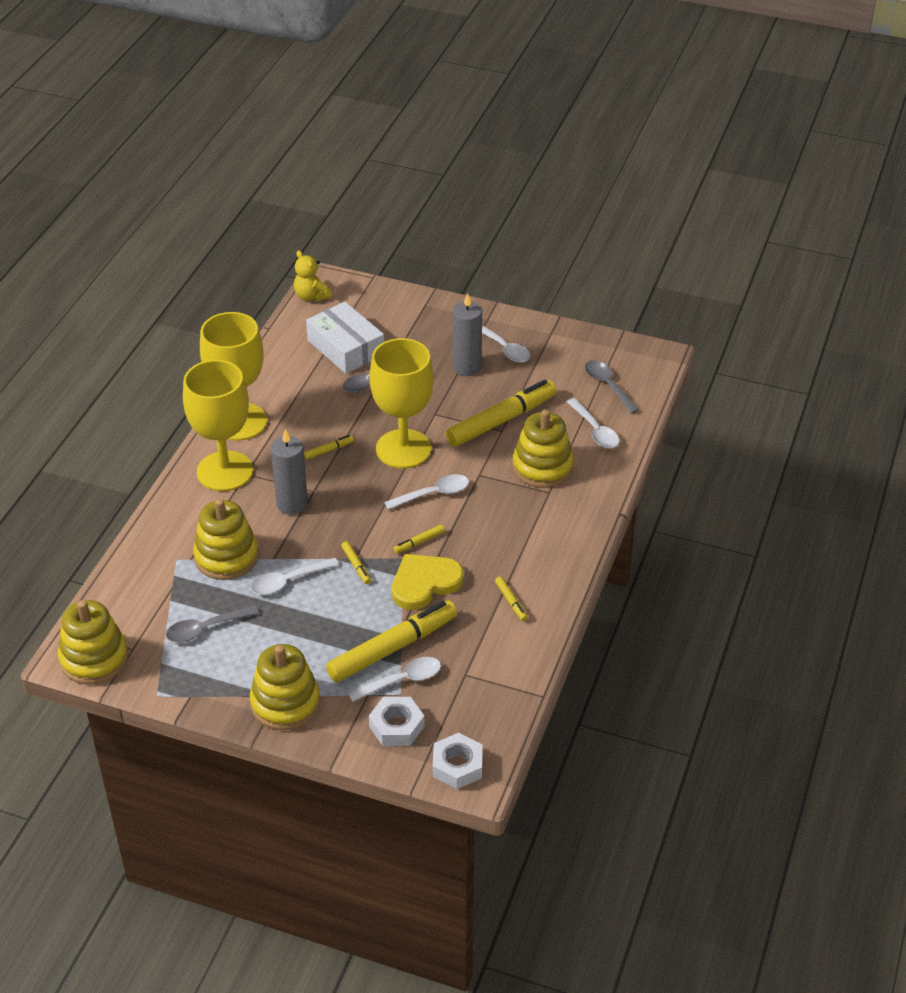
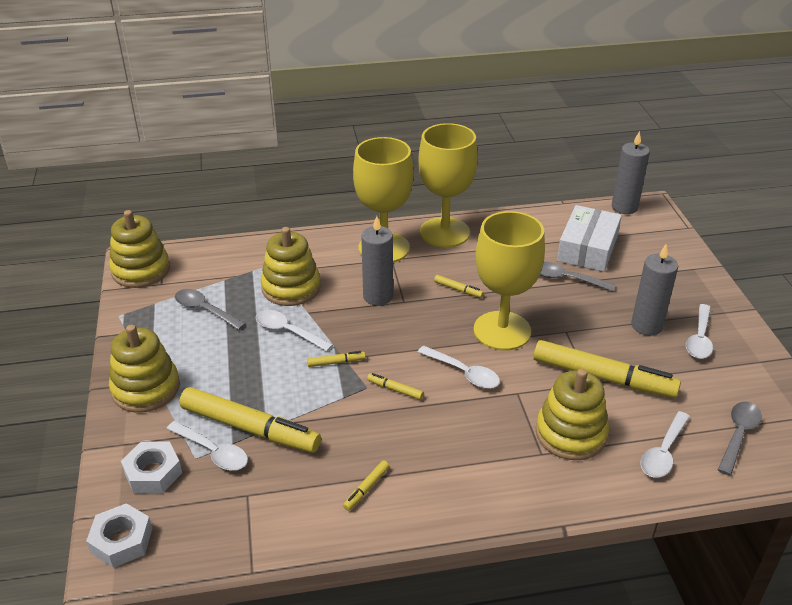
camera: 60 degrees right, 5 degrees down
(311, 296) = (624, 207): yellow teddy bear -> grey candle
(356, 565) = (336, 362): yellow marker -> yellow marker turned 135 degrees counterclockwise
(424, 583) = (346, 415): yellow heart -> none

